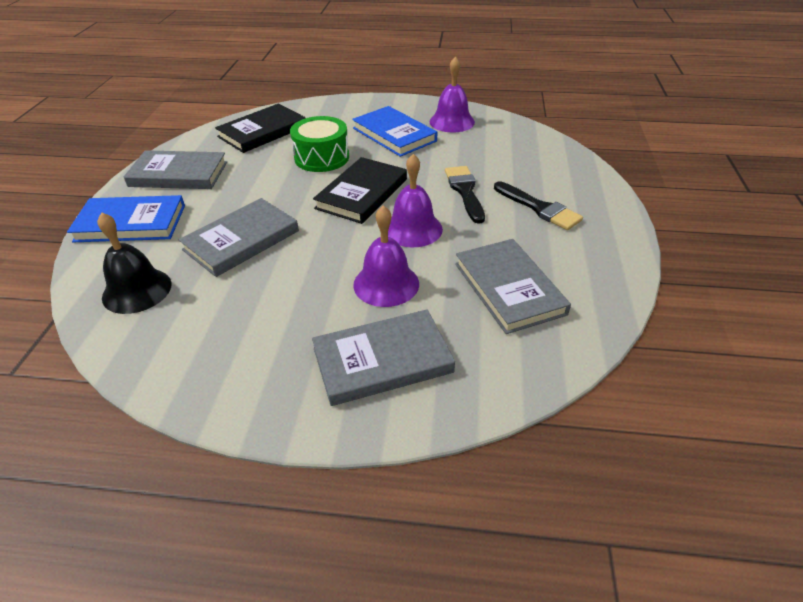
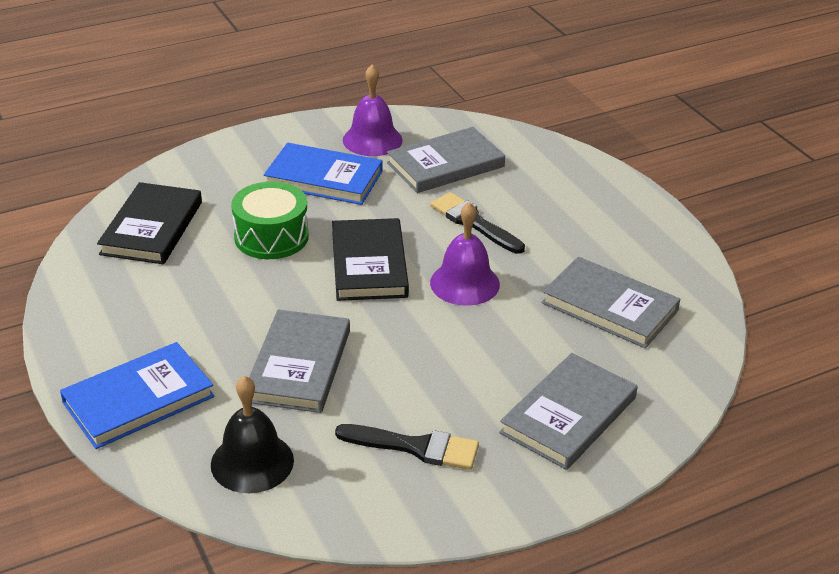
camera: 35 degrees left, 5 degrees down
(178, 174) = (115, 321): grey book -> grey book (445, 165)
(386, 284) = (498, 348): purple bell -> none
(539, 208) = (562, 215): black brush -> black brush (415, 447)

